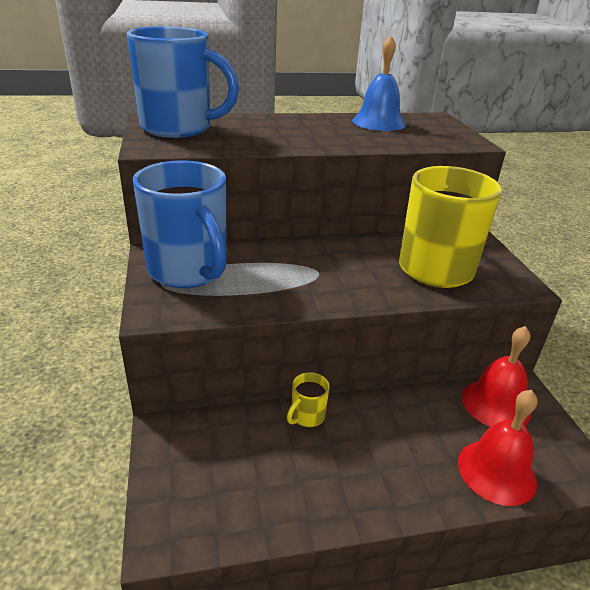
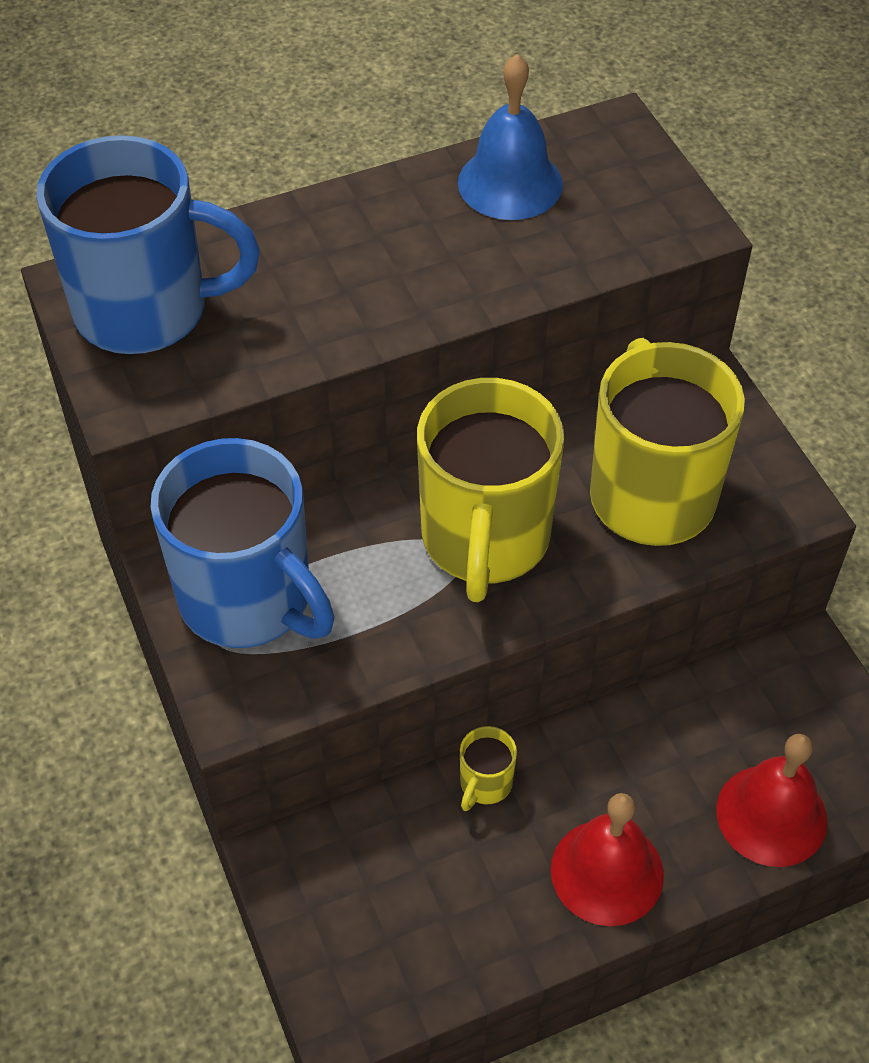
camera: 10 degrees left, 20 degrees up
(333, 270) = (485, 540): none -> yellow mug
(495, 404) = (767, 693): red bell -> red bell (607, 872)

